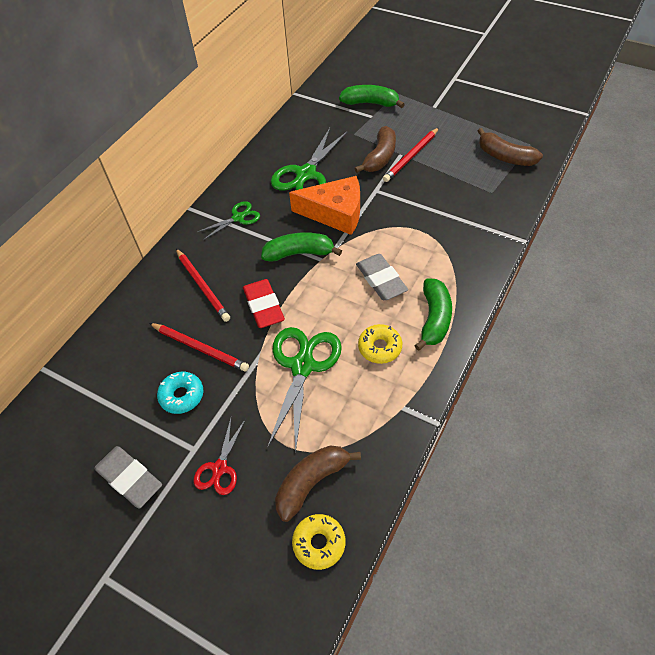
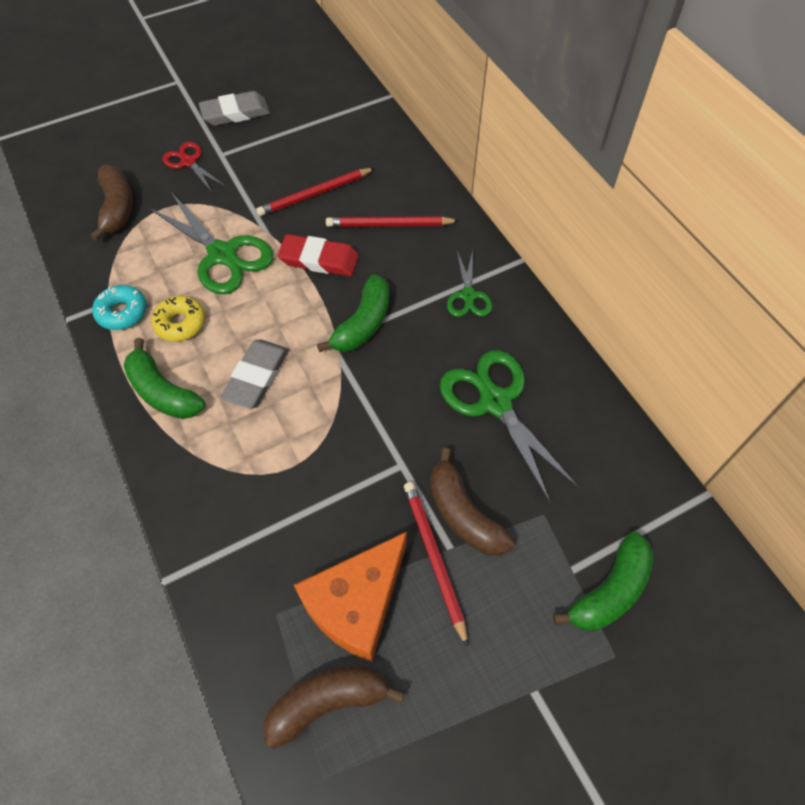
camera: 120 degrees right, 5 degrees up
(182, 396) = (277, 165): turquoise donut -> turquoise donut (122, 312)
(319, 543) = (72, 190): yellow donut -> none
(335, 213) = (397, 393): orange cheese -> orange cheese (357, 603)
(381, 280) = (257, 377): grey eraser -> grey eraser turned 75 degrees counterclockwise

